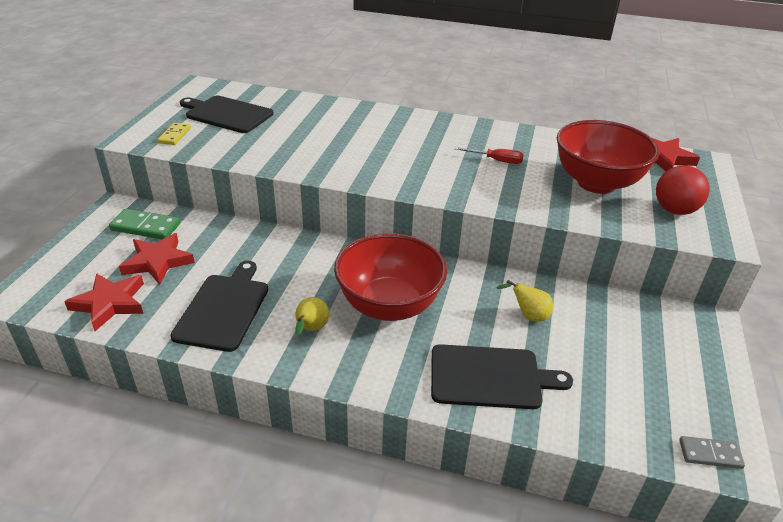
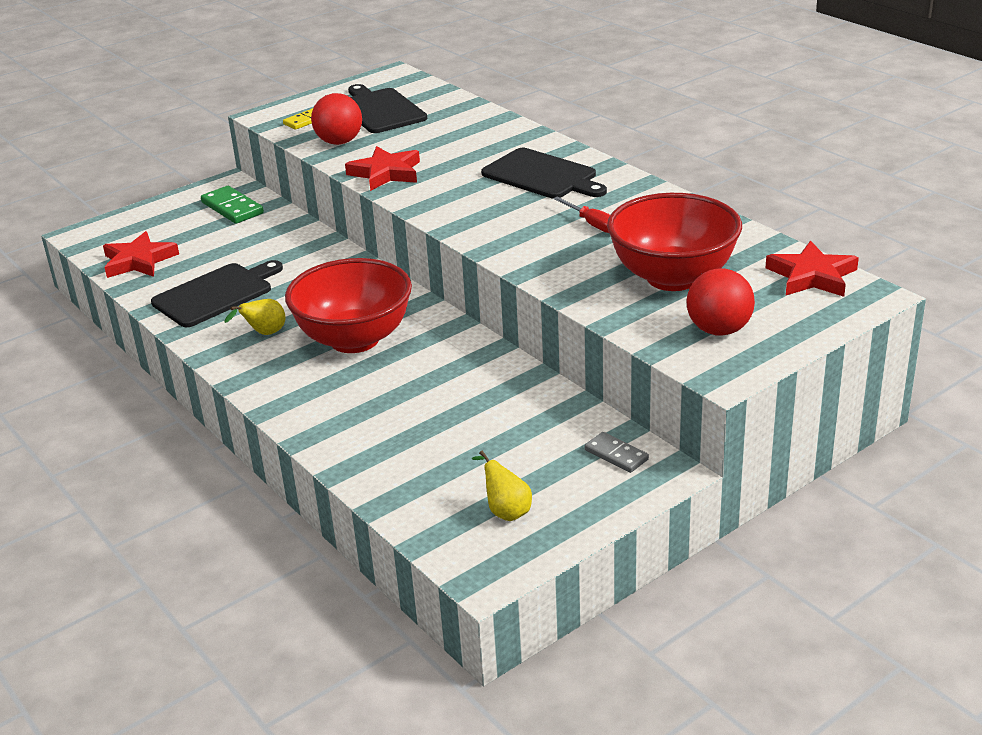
camera: 40 degrees right, 5 degrees down
(158, 262) = (209, 240): red star -> red star (386, 173)
(227, 146) = (339, 142): none -> red ball
(490, 377) = (364, 425): black cutting board -> black cutting board (542, 175)
(528, 315) = (474, 394): yellow pear -> yellow pear (506, 511)
(710, 454) = (475, 559): grey domino -> grey domino (616, 455)

